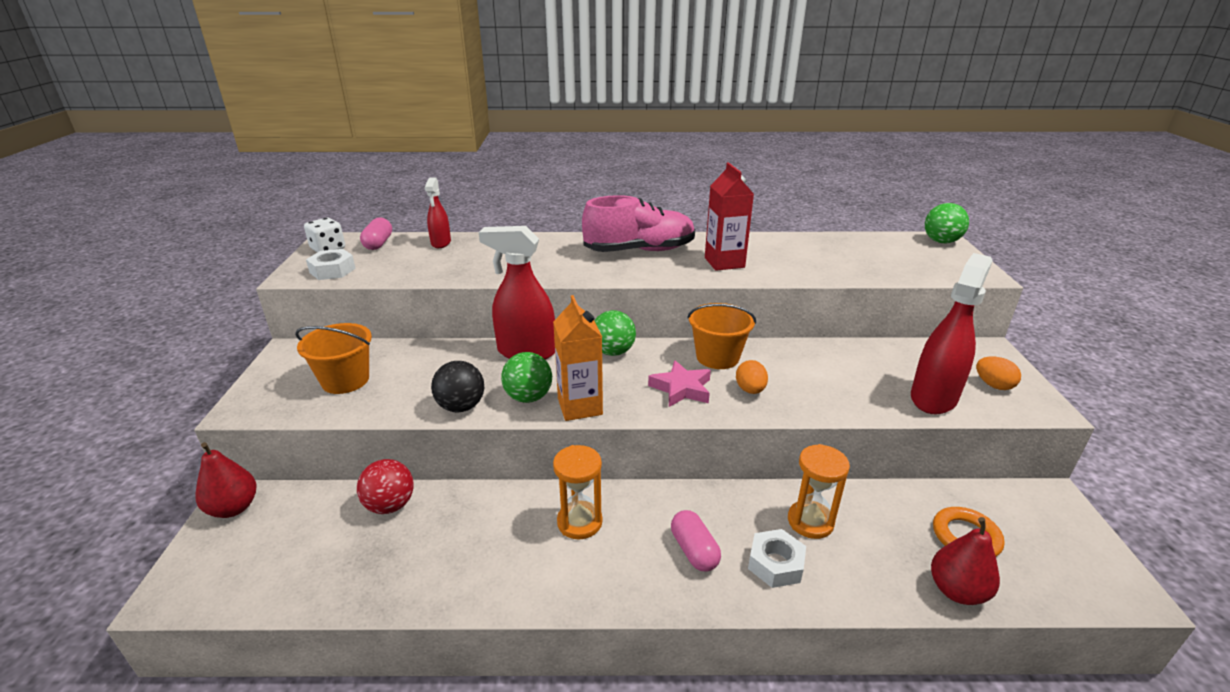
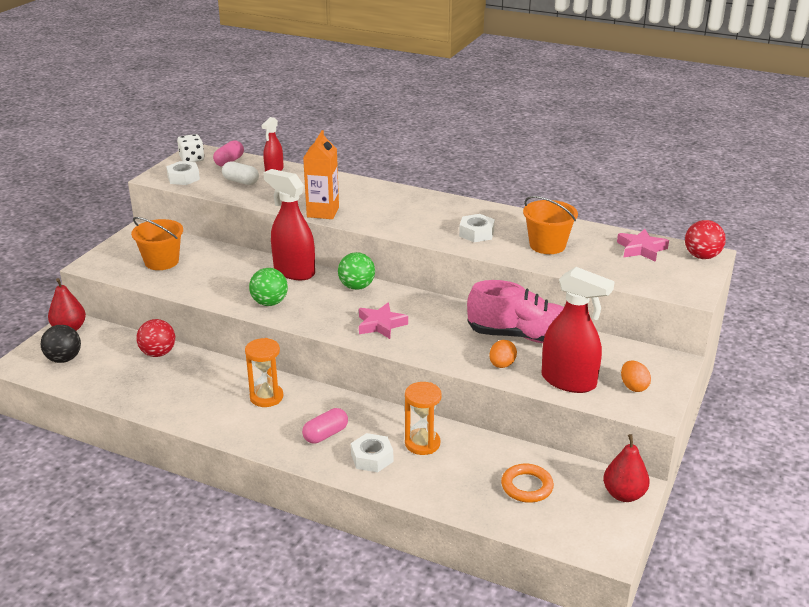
camera: 25 degrees right, 0 degrees up
(411, 261) = (241, 181): none -> white capsule
(461, 407) = (221, 297): black ball -> black ball (64, 359)
(580, 406) = (298, 318): orange carton -> orange carton (323, 212)
(640, 251) = (419, 208): pink shoe -> pink shoe (523, 337)
(694, 551) = (325, 434): pink capsule -> pink capsule turned 45 degrees clockwise
(717, 357) = (432, 310): orange bucket -> orange bucket (547, 245)
(724, 262) = (476, 233): red carton -> white nut
(750, 390) = (430, 339): orange egg -> orange egg (502, 365)
(886, 246) = (641, 249): none -> pink star
(933, 398) = (569, 381): red spray bottle -> red spray bottle turned 60 degrees clockwise
(941, 241) = (702, 256): green ball -> red ball
(957, 591) = (480, 510): red pear -> red pear (624, 494)

